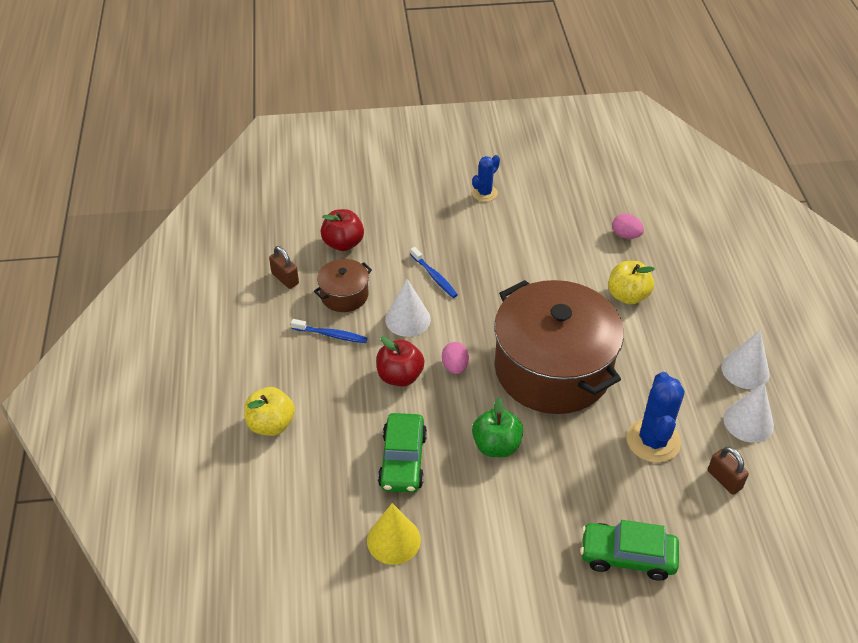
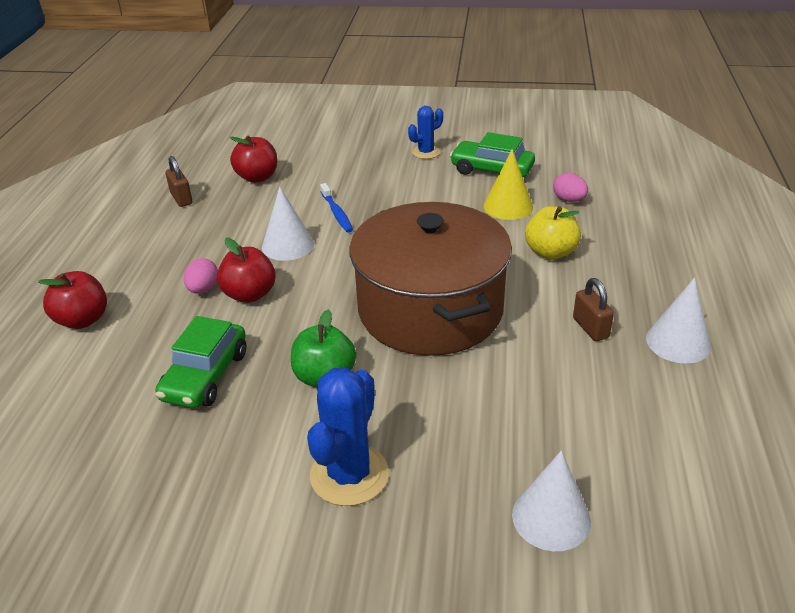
camera: 15 degrees right, 10 degrees down
(271, 424) = (83, 320): yellow apple -> red apple
(331, 335) = (198, 249): blue toothbrush -> none
(344, 295) = (233, 218): brown pot -> none
(393, 540) = (144, 459): yellow cone -> yellow cone (508, 206)
(455, 367) = (316, 293): pink egg -> pink egg (203, 289)
(627, 556) = (439, 533): green car -> green car (492, 170)
(653, 441) = (528, 401): blue cactus -> blue cactus (349, 475)
(724, 479) = (612, 461): brown padlock -> brown padlock (590, 328)
(748, 422) = (666, 399): white cone -> white cone (551, 517)

